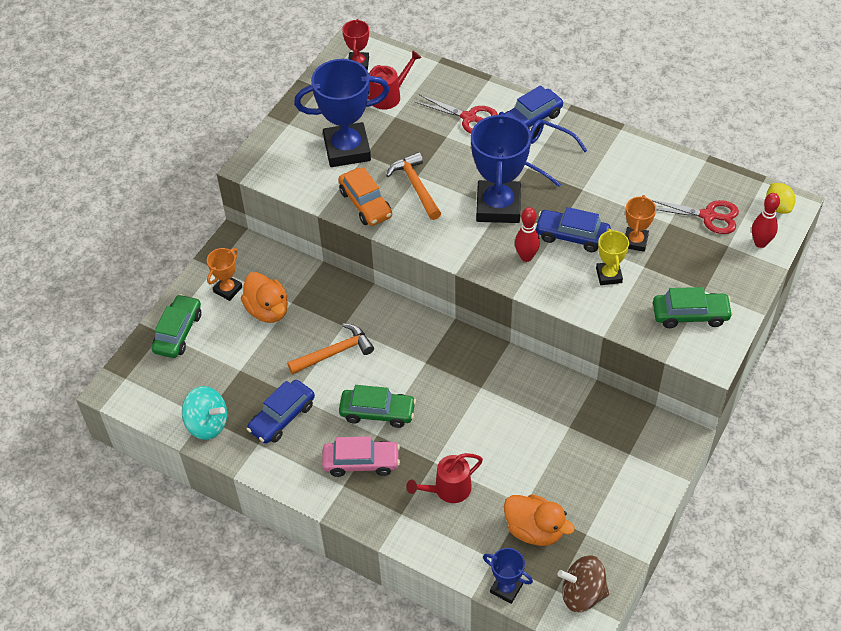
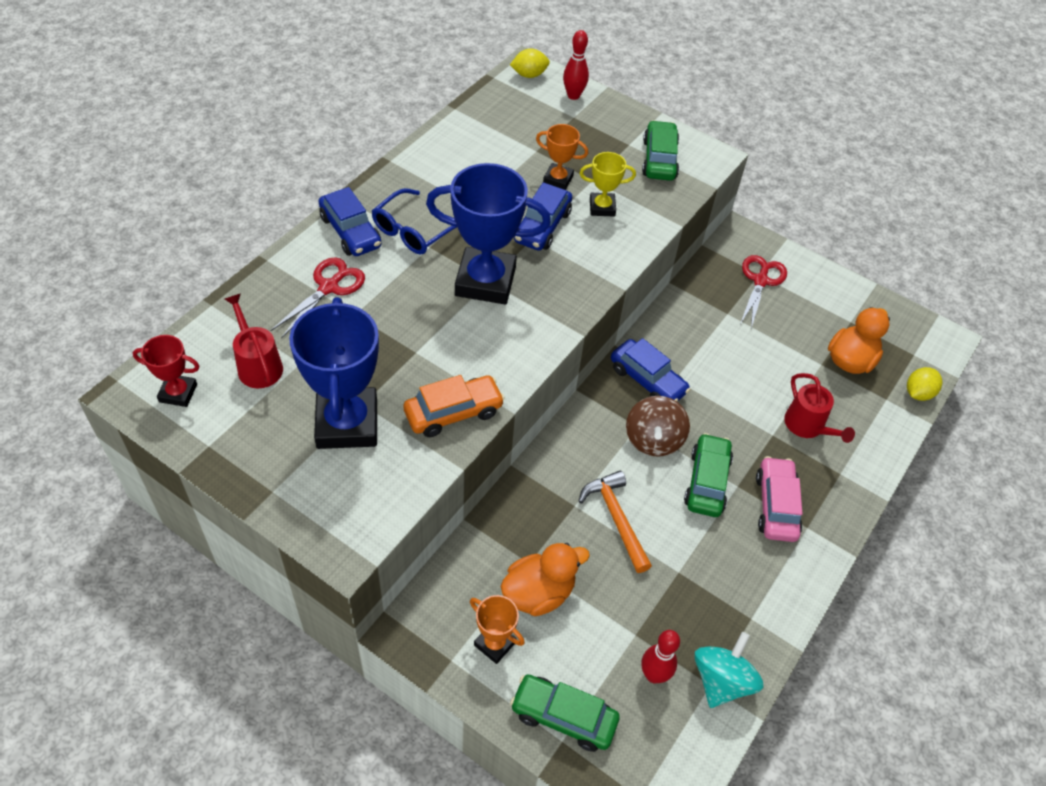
camera: 90 degrees left, 0 degrees up
(282, 417) = (712, 587): blue car -> blue car (647, 380)
(416, 186) = (434, 356): orange hammer -> none
(506, 588) = (918, 393): blue trophy -> yellow lemon
(526, 257) = (567, 269): red bowling pin -> red bowling pin (654, 675)
(582, 594) = (915, 335): brown spinning top -> brown spinning top (653, 439)
(708, 216) = (532, 122): red scissors -> red scissors (760, 281)

